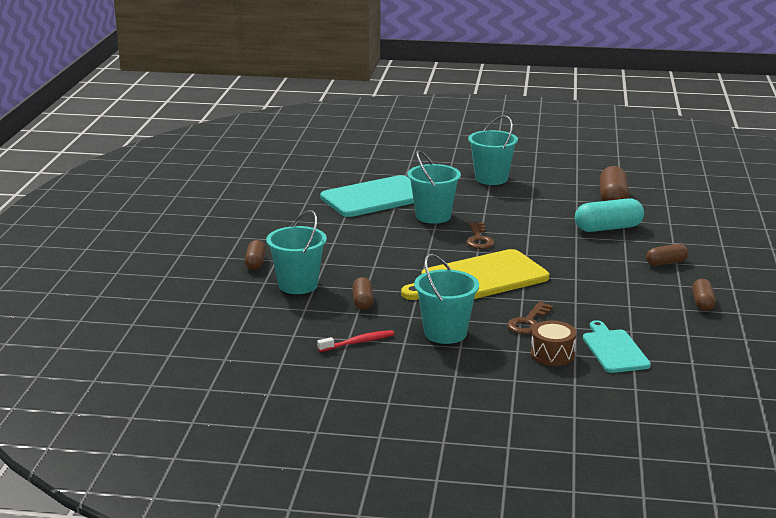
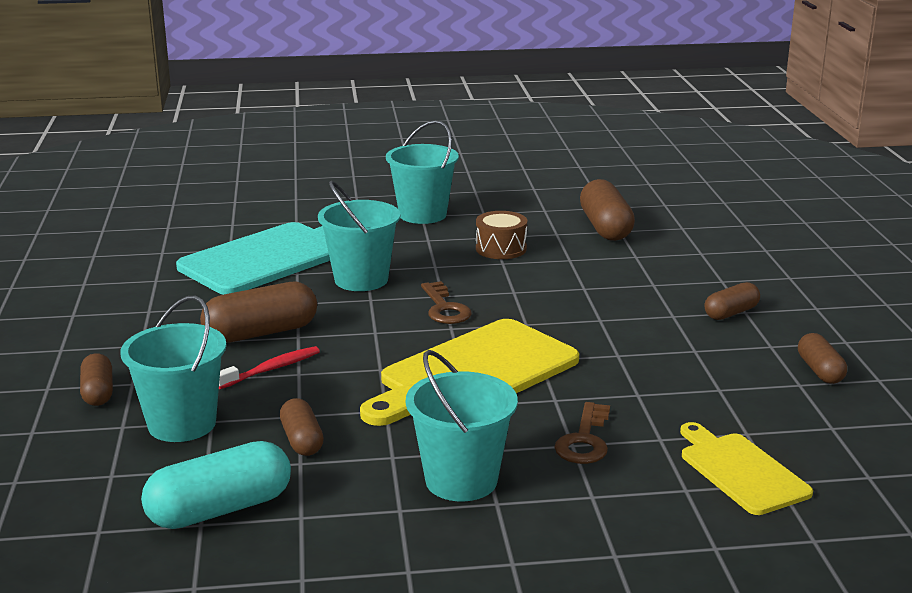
camera: 15 degrees left, 0 degrees up
(358, 342) = (320, 521): red toothbrush -> red toothbrush (271, 369)
(359, 241) = (261, 333): none -> brown capsule
(552, 354) = (651, 495): brown drum -> brown drum (501, 249)
(608, 228) = (622, 270): turquoise capsule -> turquoise capsule (220, 509)
(614, 350) = (740, 471): turquoise cutting board -> yellow cutting board

